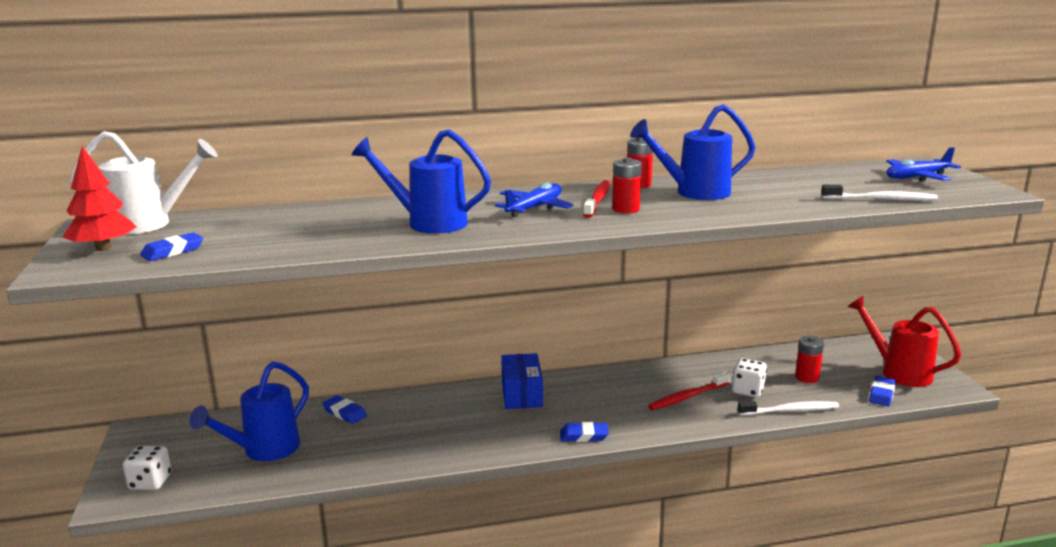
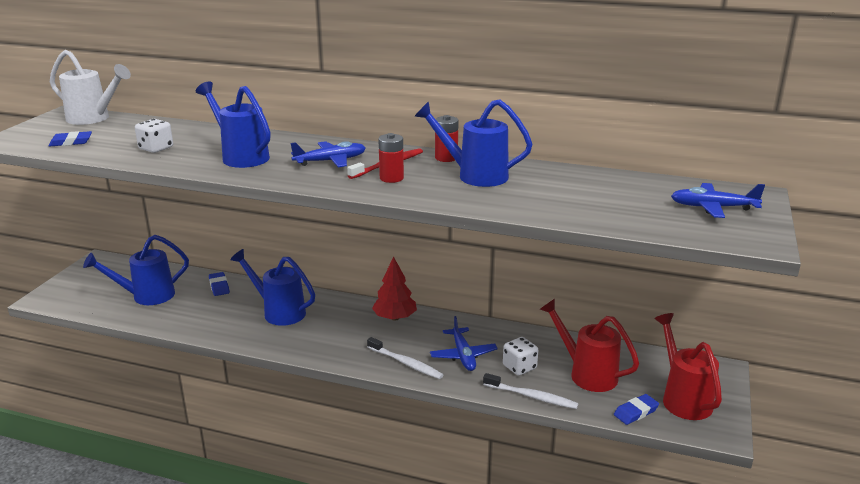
camera: 30 degrees right, 5 degrees up
(103, 248) = (44, 131): red tree -> red tree (395, 318)
(150, 482) = (69, 295): white dice -> white dice (156, 148)
(451, 416) = (279, 312): none -> blue watering can
(521, 394) = (345, 311): blue box -> none
(584, 436) = (347, 358): blue eraser -> none
(687, 397) = (463, 355): red toothbrush -> blue plane
(807, 377) = (587, 374): red battery -> red watering can
(881, 199) = (624, 221): white toothbrush -> white toothbrush (406, 363)

